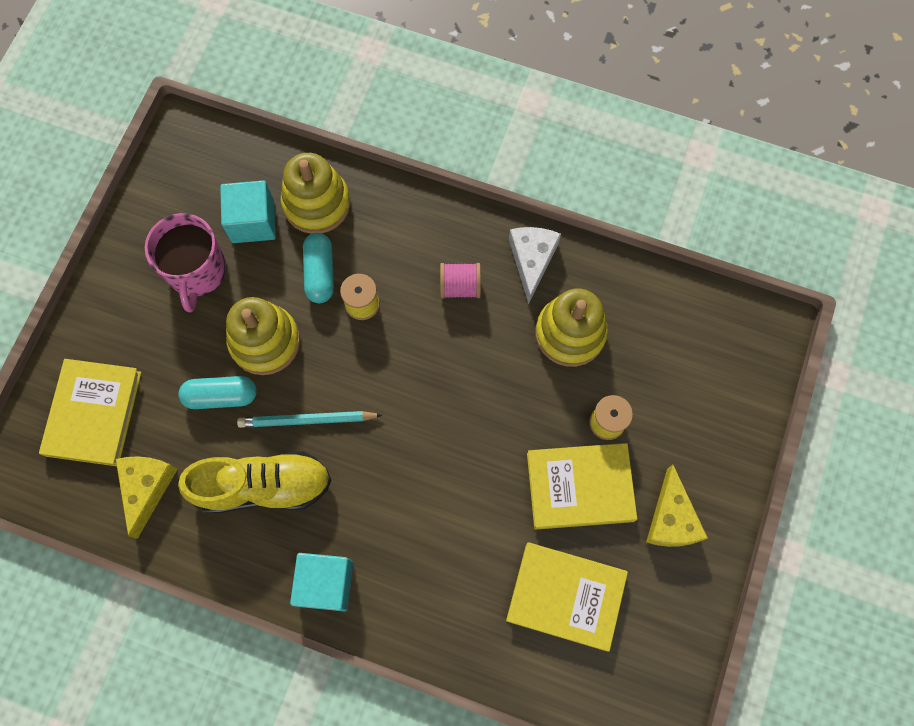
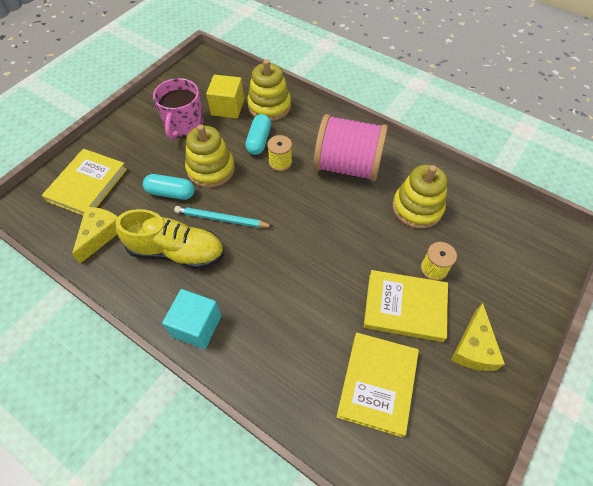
camera: 15 degrees right, 15 degrees down
(253, 222) = (227, 107): turquoise cube -> yellow cube
(460, 287) = (347, 166): pink spool -> pink spool, size x2.25
(532, 260) = (399, 162): white cheese -> none
(566, 596) = (377, 384): yellow book -> yellow book turned 75 degrees clockwise

